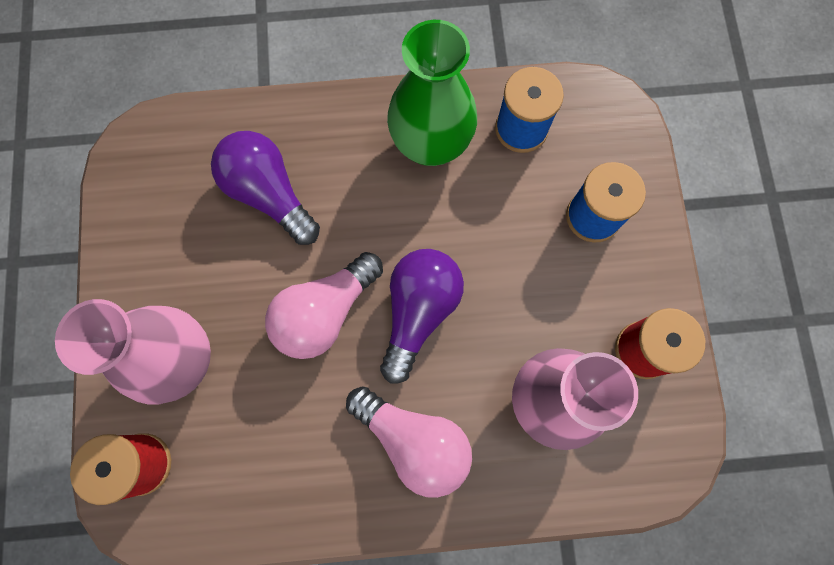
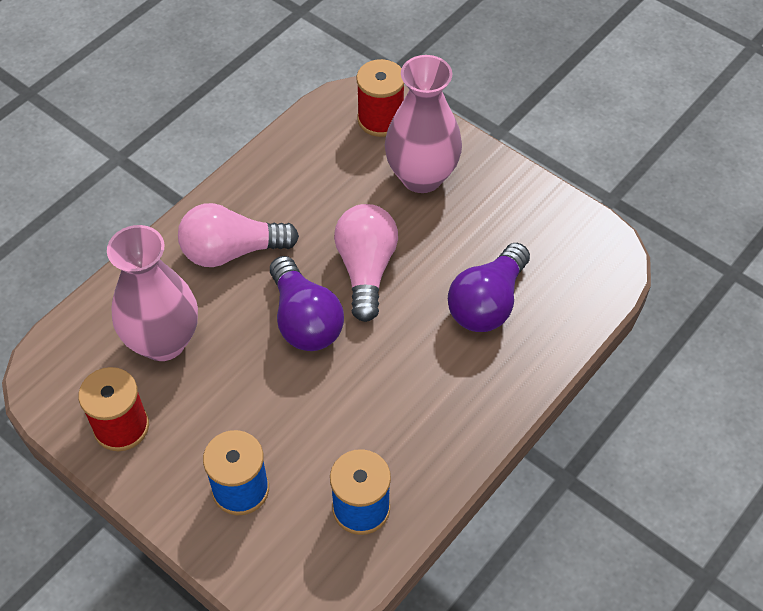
camera: 135 degrees right, 20 degrees down
(269, 194) = (487, 303): purple light bulb -> purple light bulb turned 120 degrees clockwise
(431, 144) = (417, 434): green vase -> none

